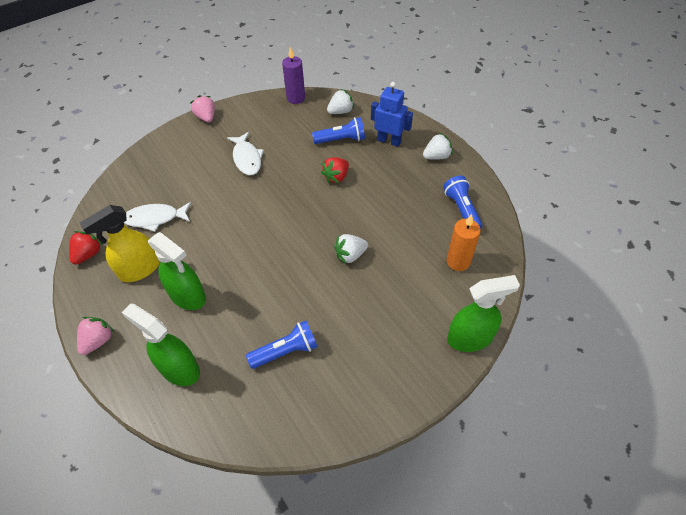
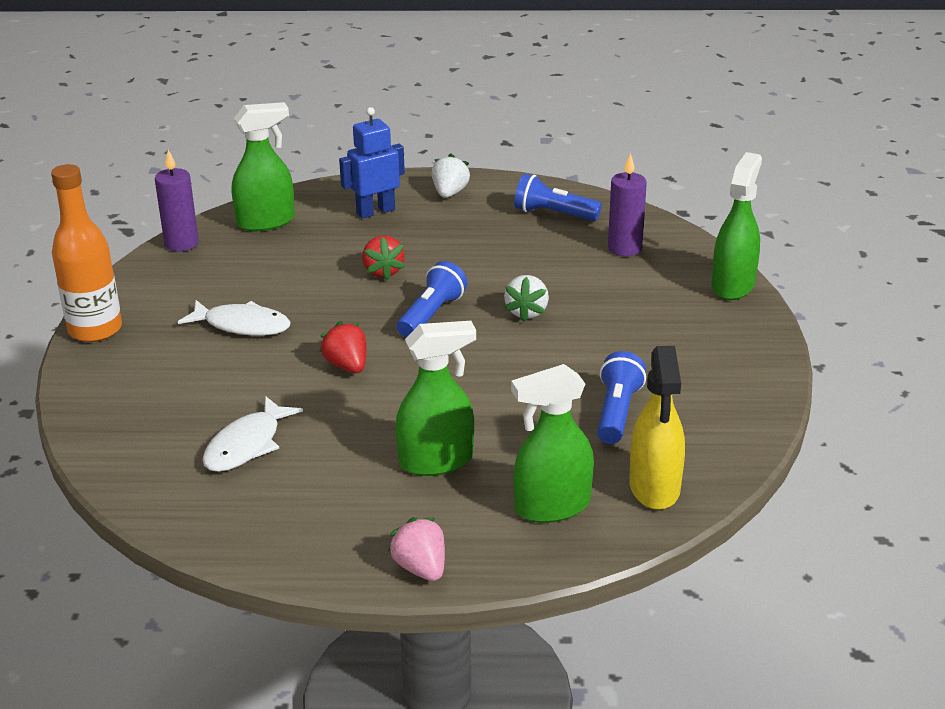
camera: 55 degrees left, 20 degrees down
(88, 254) = (233, 532): red strawberry -> red strawberry (347, 366)
(139, 269) = (331, 490): yellow spray bottle -> yellow spray bottle (654, 487)
(206, 117) = (95, 330): pink strawberry -> orange bottle
(341, 111) = (266, 222): white strawberry -> green spray bottle
(341, 140) = (320, 242): blue flashlight -> blue flashlight (431, 315)
(458, 261) = (624, 248): orange candle -> purple candle

